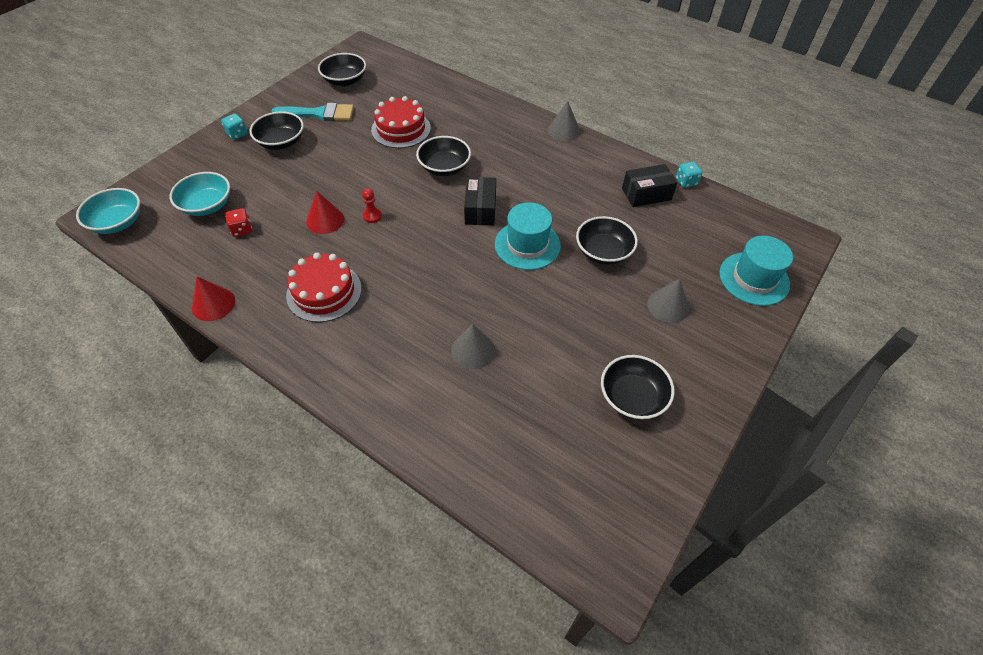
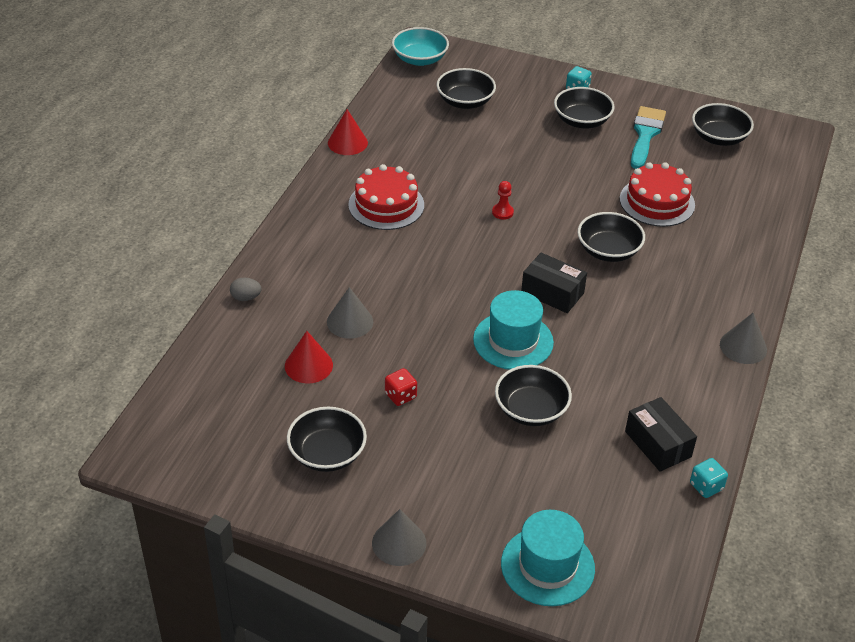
camera: 75 degrees right, 10 degrees down
(207, 205) = (465, 101): turquoise bowl -> black bowl
(242, 229) = (443, 132): red dice -> red dice (400, 396)
(319, 114) = (645, 134): turquoise brush -> turquoise brush turned 150 degrees counterclockwise
(325, 220) = (481, 181): red cone -> red cone (308, 365)
(412, 433) = (246, 298): none -> grey egg
(480, 209) = (552, 293): black box -> black box turned 45 degrees clockwise
(668, 306) = (467, 477): grey cone -> grey cone (399, 543)

